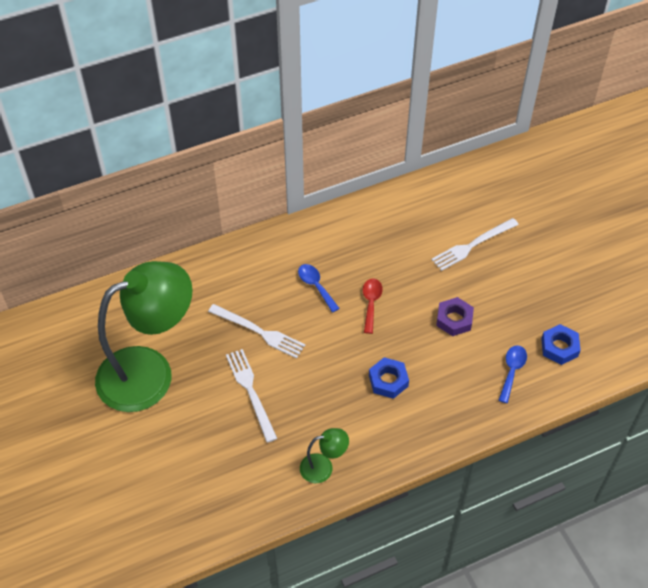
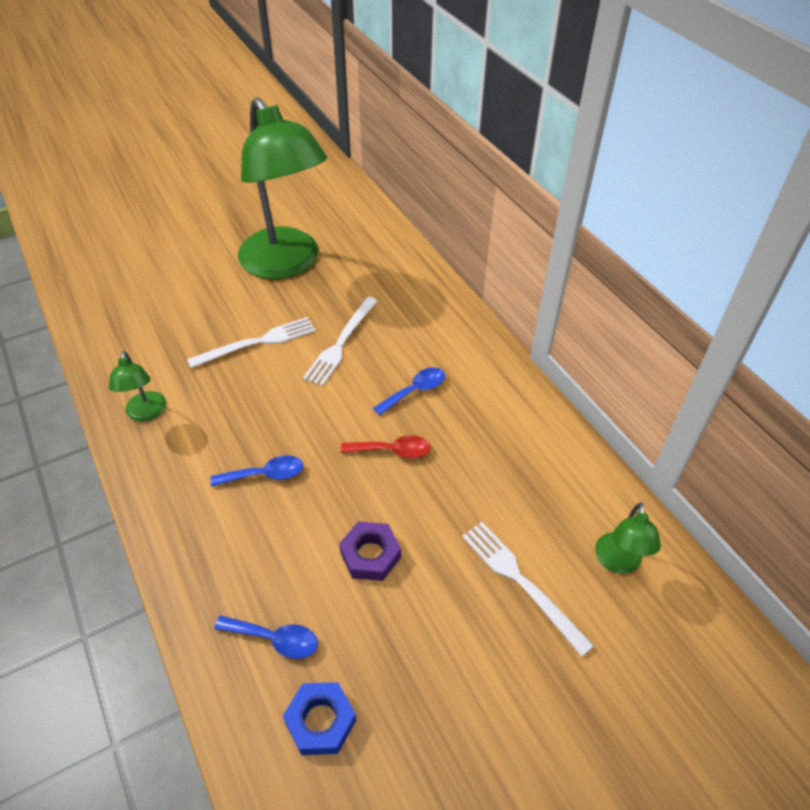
camera: 85 degrees right, 5 degrees down
(388, 381) = (265, 474): blue nut -> blue spoon
(460, 198) = (618, 562): none -> green lamp

